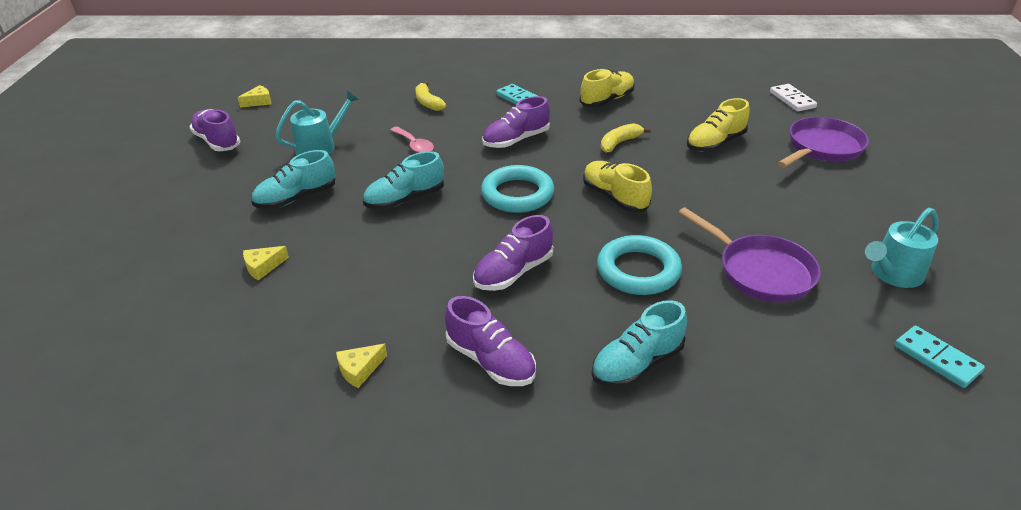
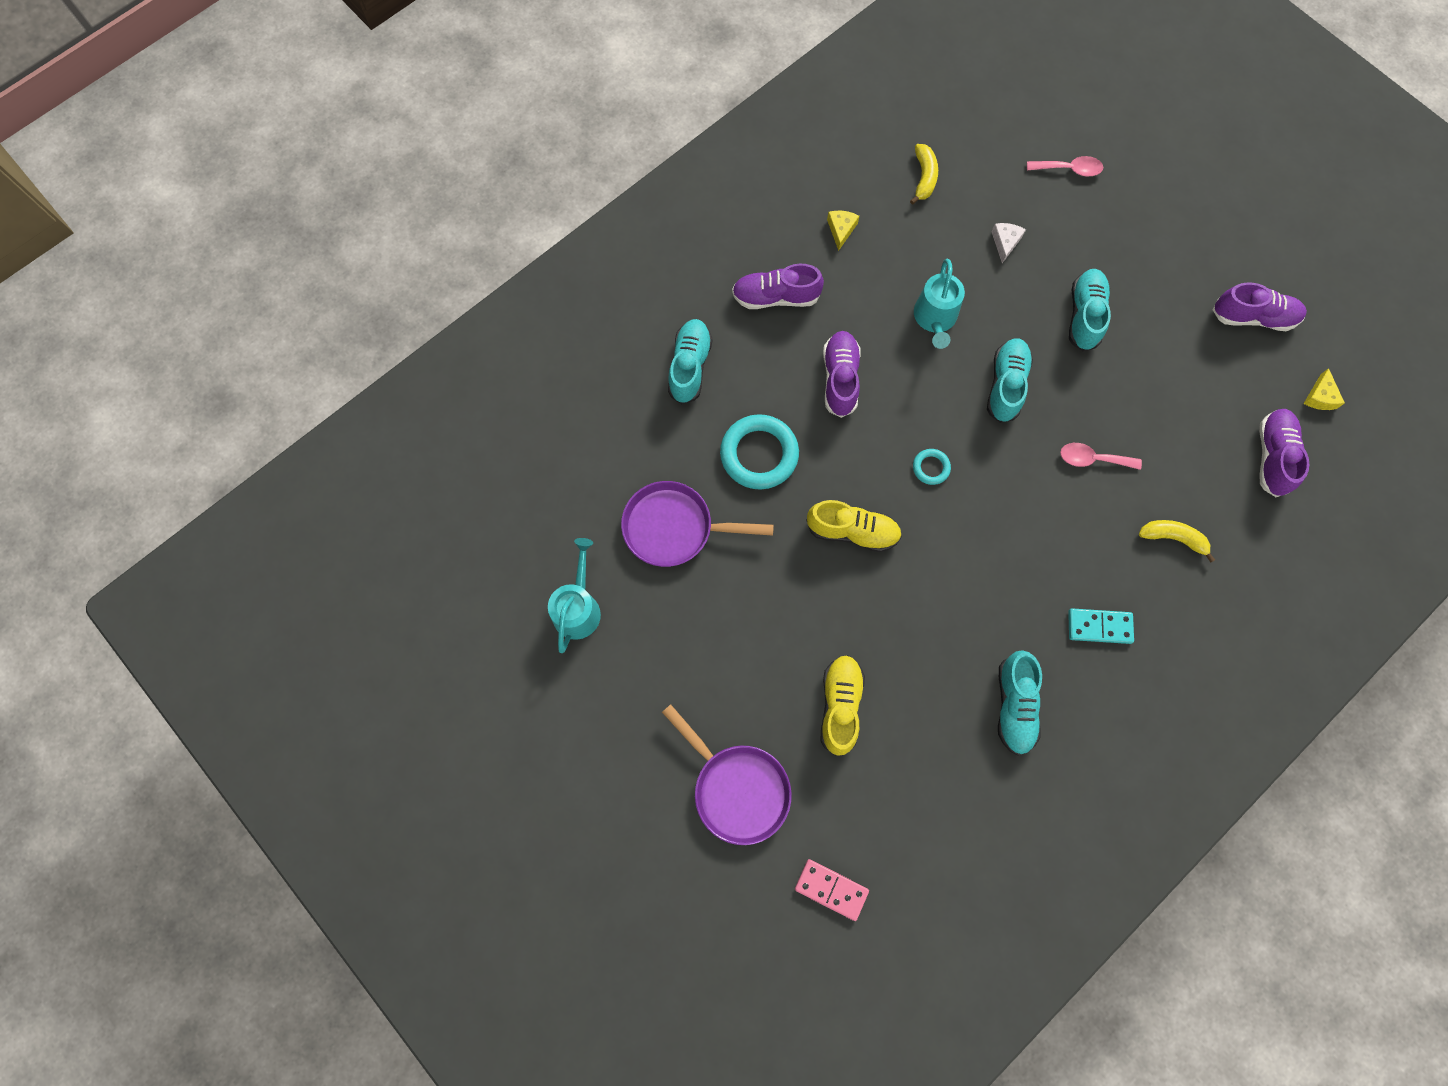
camera: 135 degrees right, 35 degrees up
(135, 276) = (1069, 169): none -> pink spoon
(263, 267) = (1005, 242): yellow cheese -> white cheese
(320, 147) = (1162, 386): turquoise watering can -> turquoise watering can (935, 318)
(516, 140) = (1018, 546): purple shoe -> purple shoe (1272, 456)
(517, 194) = (931, 468): turquoise ring -> turquoise ring, size x0.48
(607, 100) = (1014, 706): yellow shoe -> turquoise shoe
(619, 143) = (925, 626): yellow banana -> yellow banana (924, 177)
(792, 100) = (831, 889): white domino -> pink domino
(822, 148) = (737, 789): purple pan -> purple pan turned 45 degrees counterclockwise
(936, 359) = (511, 527): turquoise domino -> none

